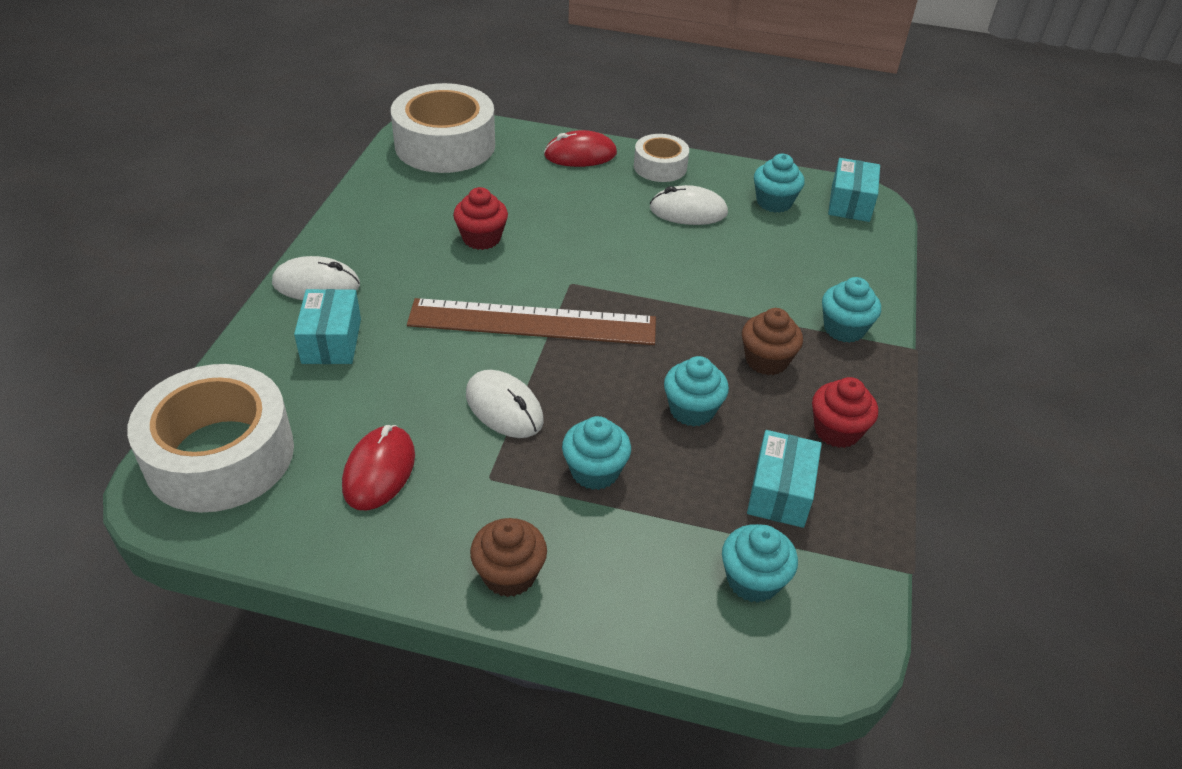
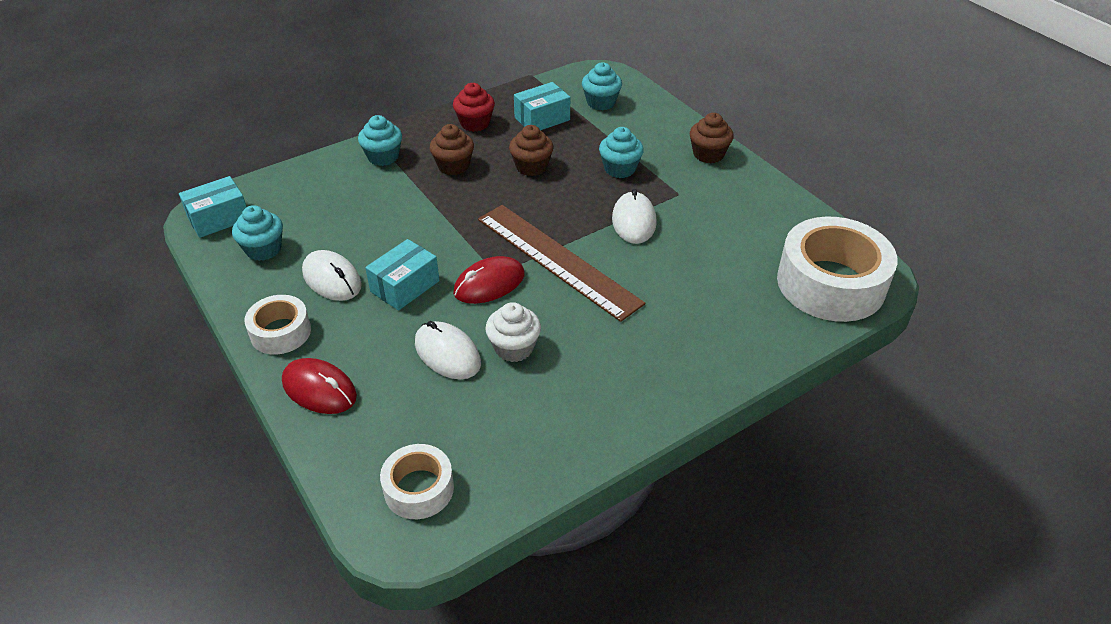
camera: 135 degrees left, 0 degrees up
(316, 284) = (685, 380): white mouse -> white mouse (447, 353)
(331, 341) = (708, 322): turquoise box -> turquoise box (405, 286)
(379, 471) = (737, 226): red mouse -> red mouse (489, 284)
(445, 145) = (419, 489): white tape -> white tape, size x0.53
(481, 238) = (514, 348): red cupcake -> white cupcake
(692, 410) = (531, 167): turquoise cupcake -> brown cupcake

